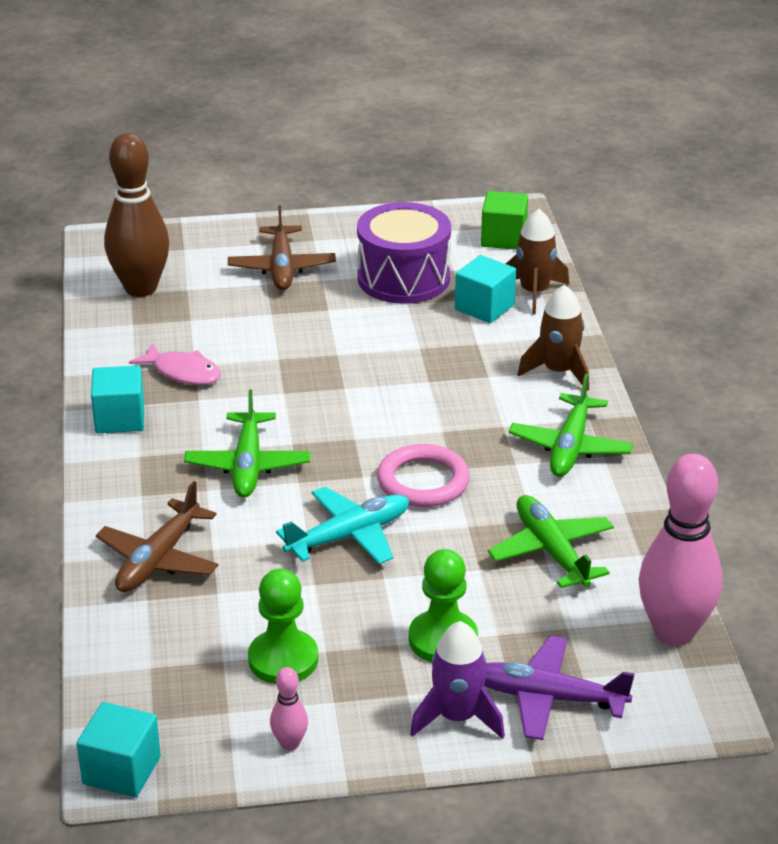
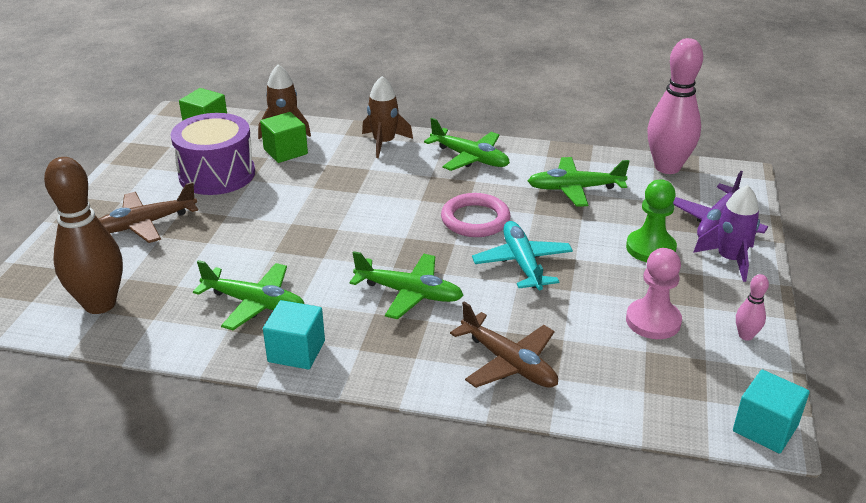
camera: 70 degrees left, 0 degrees up
(183, 372) = (254, 303): pink fish -> green plane
(282, 268) = (146, 224): brown plane -> brown plane turned 135 degrees clockwise
(283, 659) = (653, 321): green pawn -> pink pawn
(484, 307) = (285, 152): turquoise cube -> green cube

